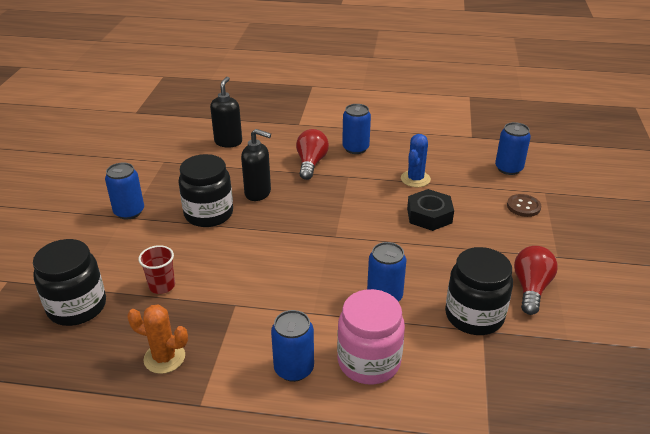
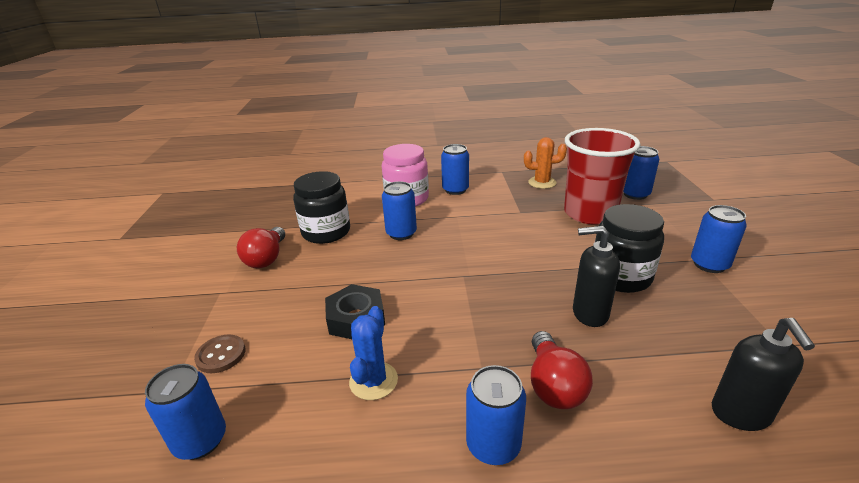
camera: 170 degrees right, 5 degrees down
(77, 307) = (635, 194): black jar -> blue can
(162, 286) = (590, 213): red cup -> red cup, size x2.29

